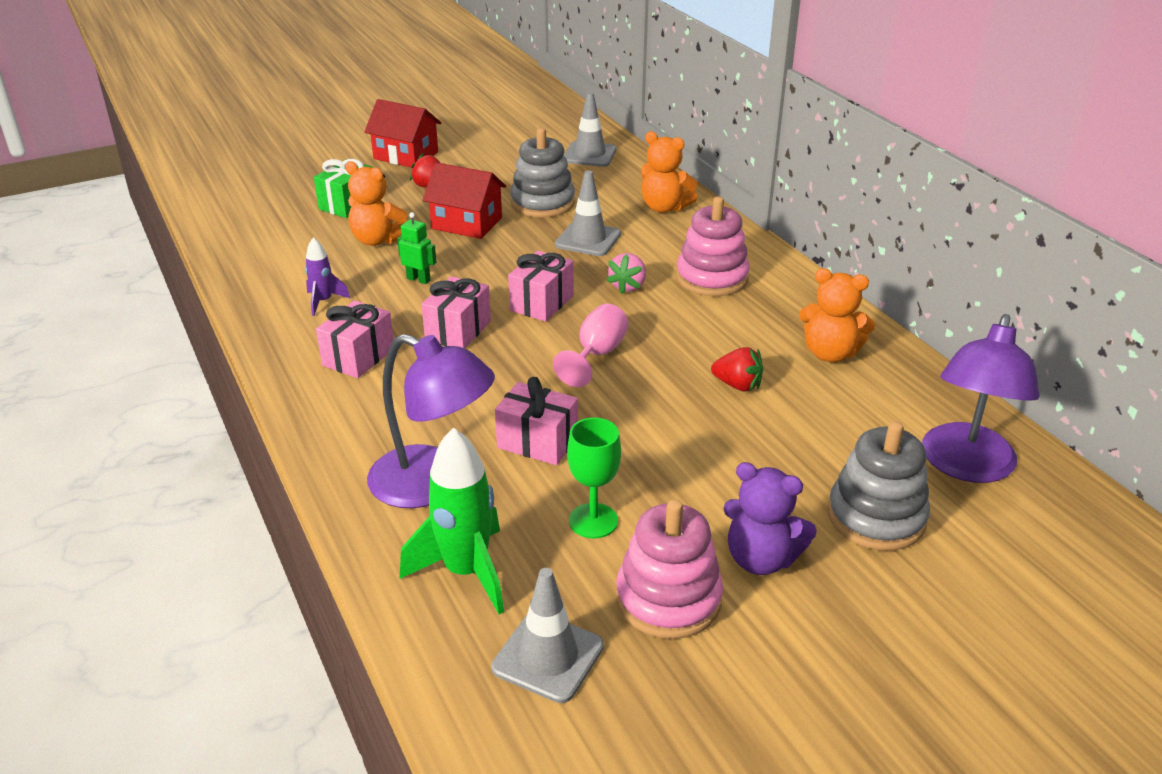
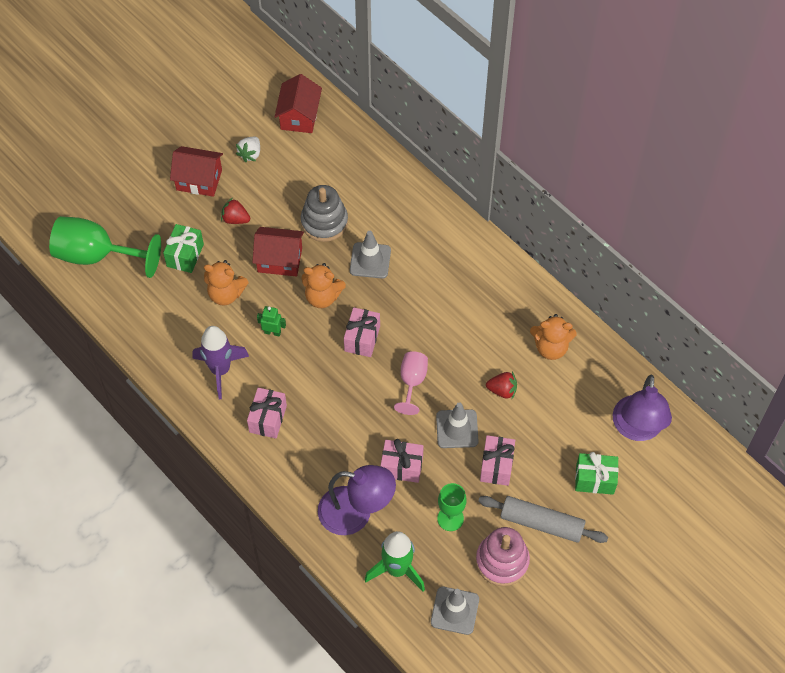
camera: 15 degrees left, 25 degrees up
(240, 191) = (96, 255): none -> green goblet
(323, 302) = (220, 370): purple rocket -> purple rocket, size x1.83
(458, 330) = (319, 379): pink gift -> pink gift (496, 466)
(479, 146) = (250, 154): none -> white strawberry
(554, 129) = (299, 116): none -> red house
(589, 155) = (338, 148): grey traffic cone -> grey traffic cone (457, 429)
(628, 286) = (412, 308): pink strawberry -> none
(664, 208) = (412, 209): orange teddy bear -> orange teddy bear (322, 297)
(712, 278) = (463, 286): pink stacking toy -> none
(761, 559) = (541, 523): purple teddy bear -> grey rolling pin
(876, 517) = (594, 479): grey stacking toy -> green gift

